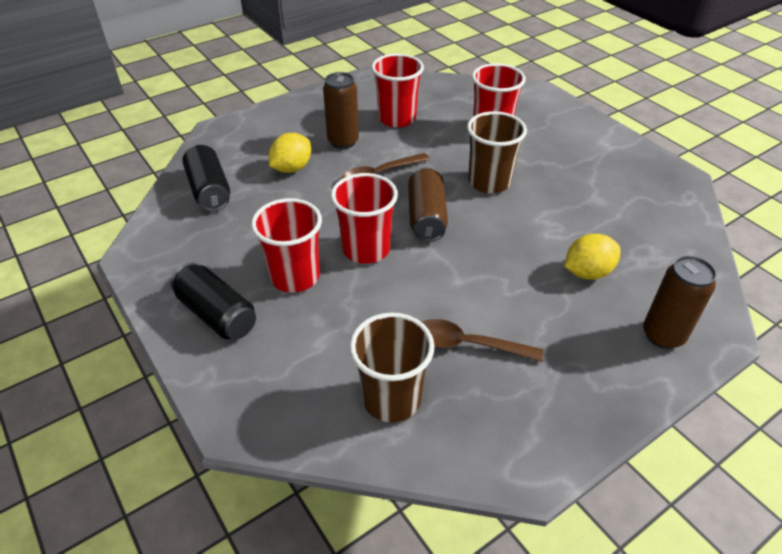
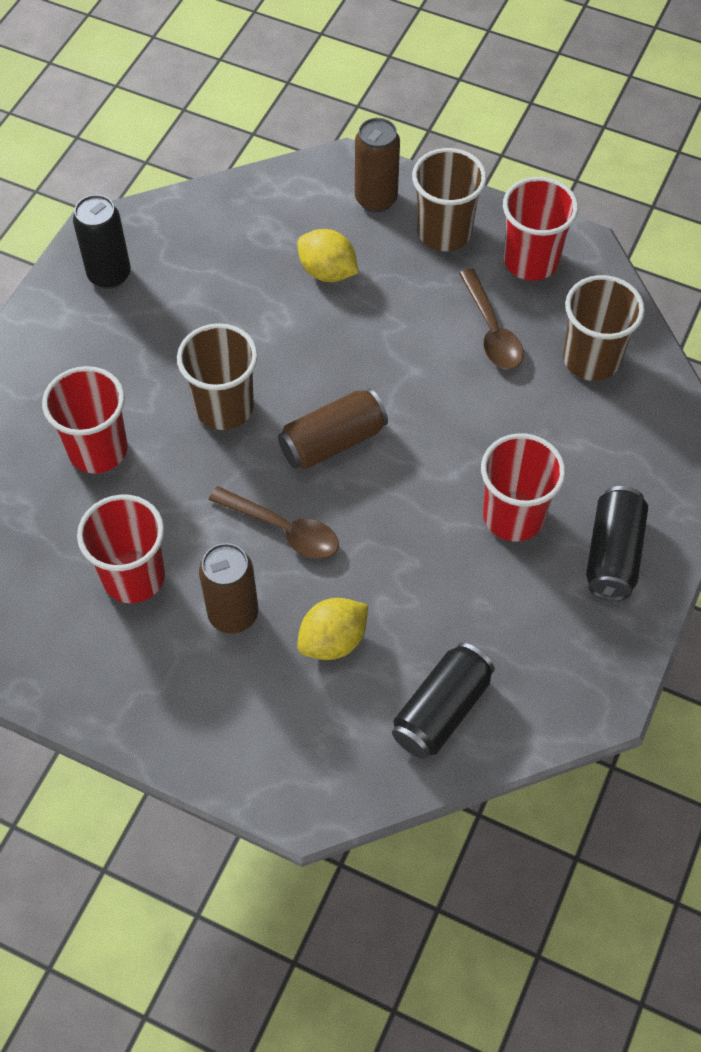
camera: 120 degrees left, 15 degrees up
(292, 168) = (333, 641): yellow lemon -> yellow lemon turned 45 degrees counterclockwise
(366, 249) = (426, 473): red cup -> red cup (530, 261)
(600, 365) = (444, 232): none -> brown cup
(636, 170) = (109, 275): none -> black can

